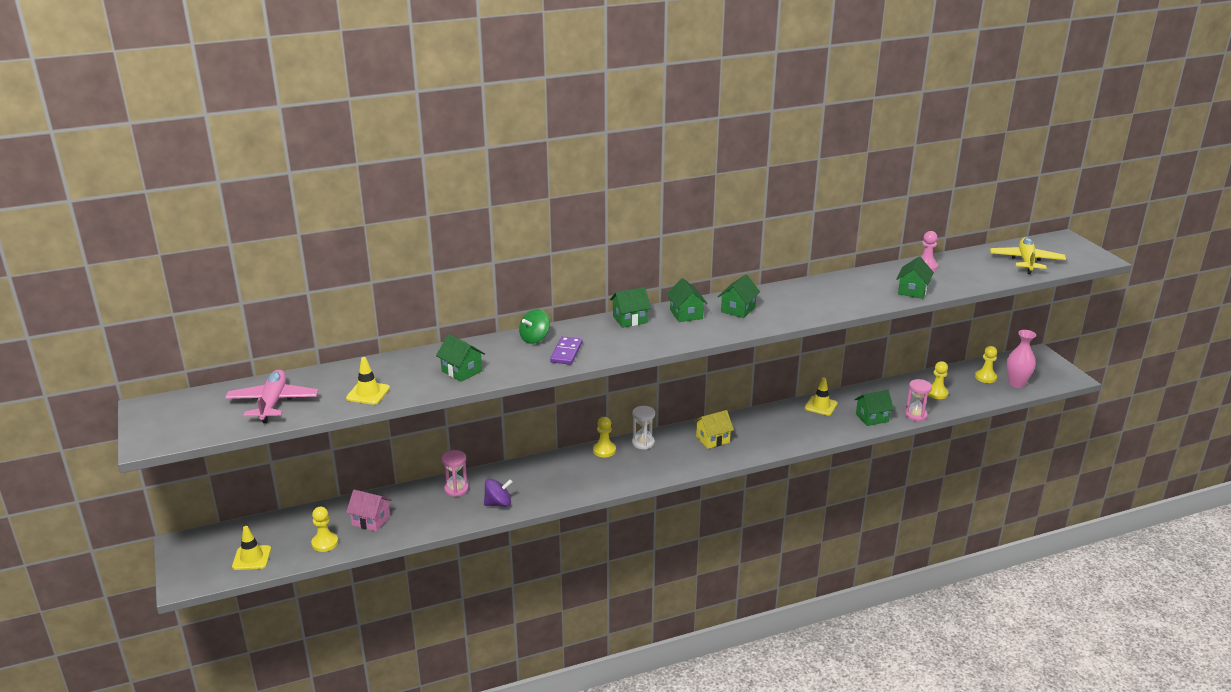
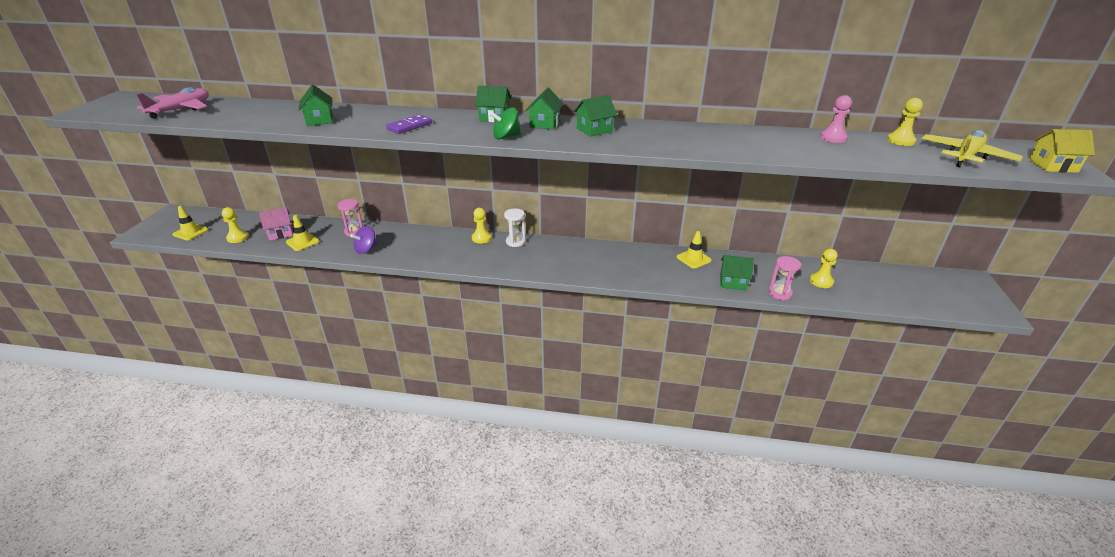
camera: 30 degrees right, 5 degrees up
(368, 393) = (240, 118): yellow traffic cone -> yellow traffic cone (302, 242)
(371, 520) = (280, 233): pink house -> pink house turned 75 degrees counterclockwise
(498, 503) = (366, 249): purple spinning top -> purple spinning top turned 120 degrees clockwise
(535, 338) = (404, 113): green spinning top -> green spinning top (506, 137)
(712, 439) = (572, 256): yellow house -> yellow house (1052, 166)
(912, 291) = (792, 152): green house -> none
(985, 377) = (889, 283): yellow pawn -> yellow pawn (900, 141)
(1016, 384) = (921, 298): pink vase -> none

